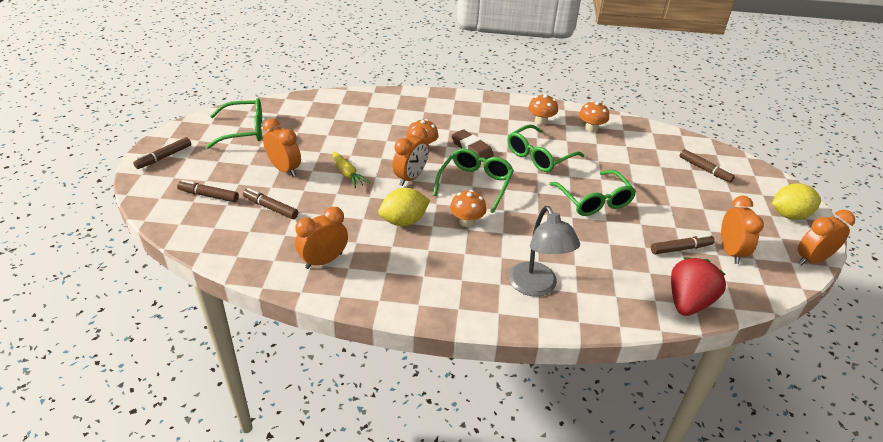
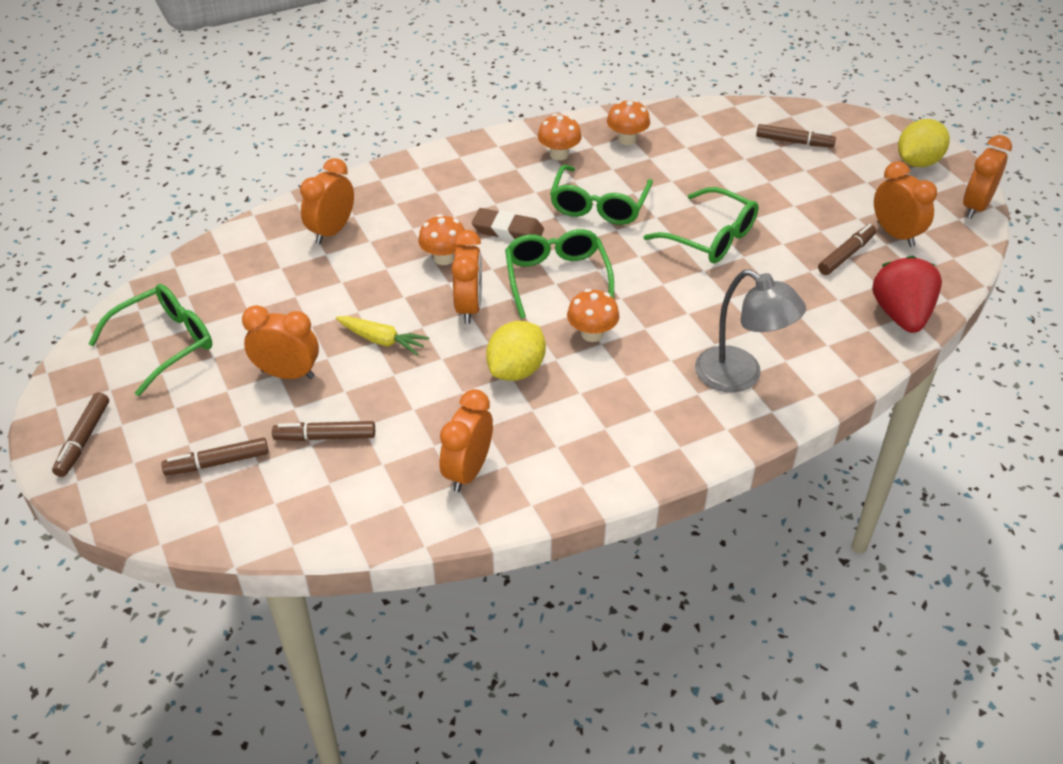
camera: 30 degrees left, 5 degrees up
(377, 112) = (332, 231): none -> orange clock

